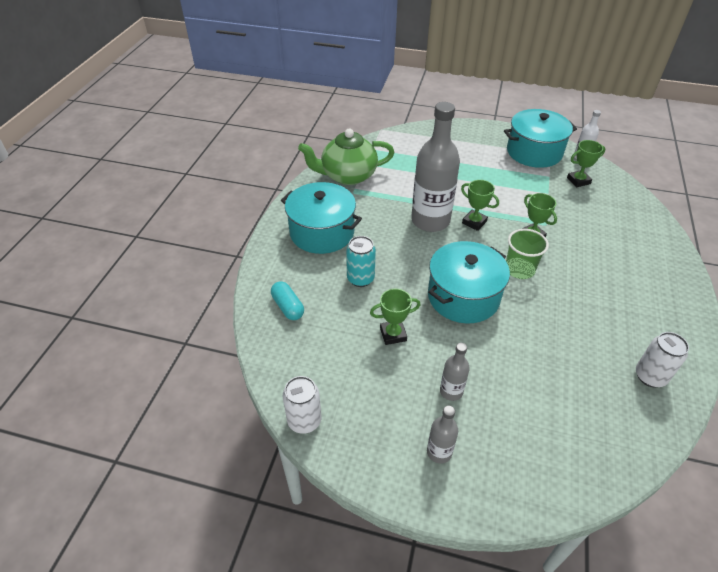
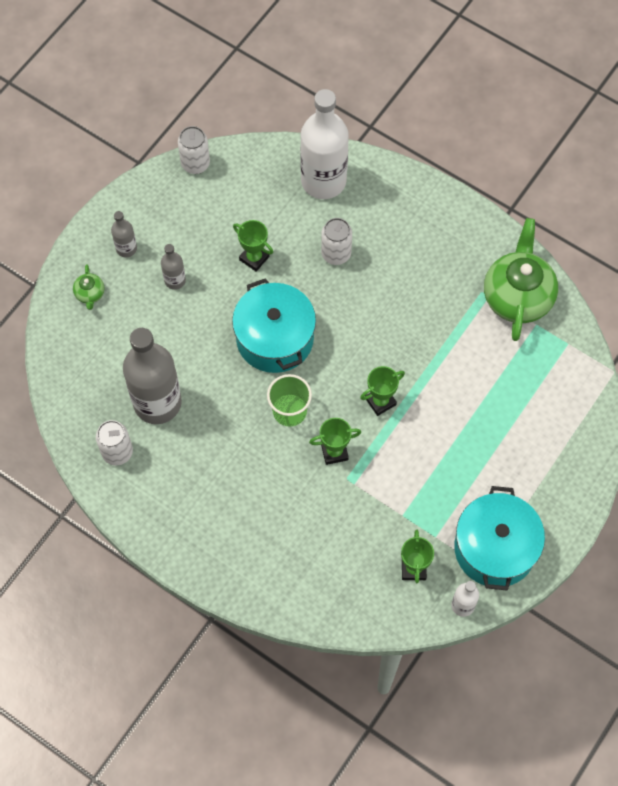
camera: 110 degrees right, 20 degrees up
(288, 307) = (323, 181): turquoise capsule -> white bottle
(322, 232) = (421, 239): turquoise pot -> none
(360, 279) = (336, 254): turquoise can -> white can
(393, 334) = (254, 258): green trophy -> green trophy turned 60 degrees counterclockwise
(430, 221) = (400, 355): grey bottle -> grey bottle (157, 403)
(512, 469) = (90, 294): none -> green teapot

